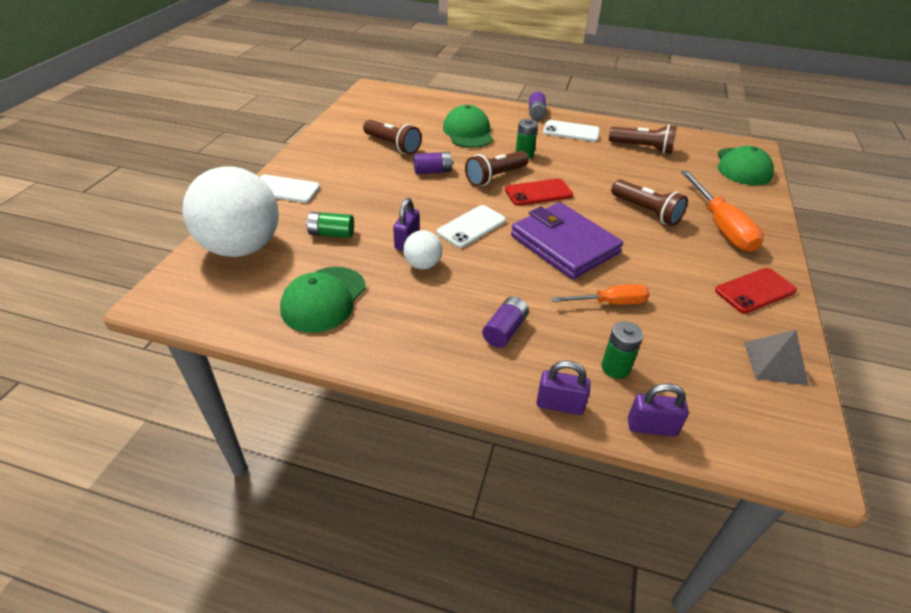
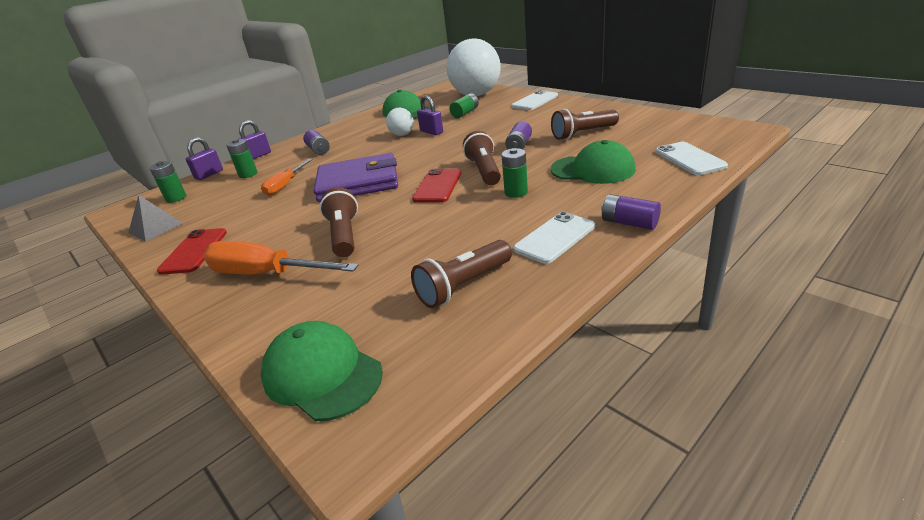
camera: 125 degrees right, 10 degrees down
(471, 226) = (423, 152): white phone -> white phone (689, 159)
(646, 211) = (344, 235): brown flashlight -> brown flashlight turned 90 degrees clockwise
(726, 407) = (176, 198): none -> green battery

